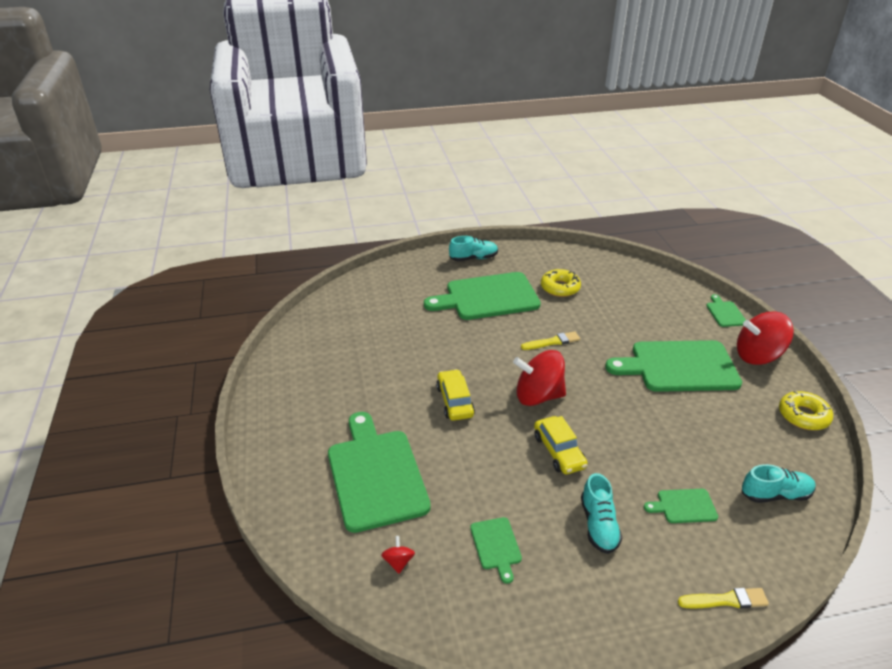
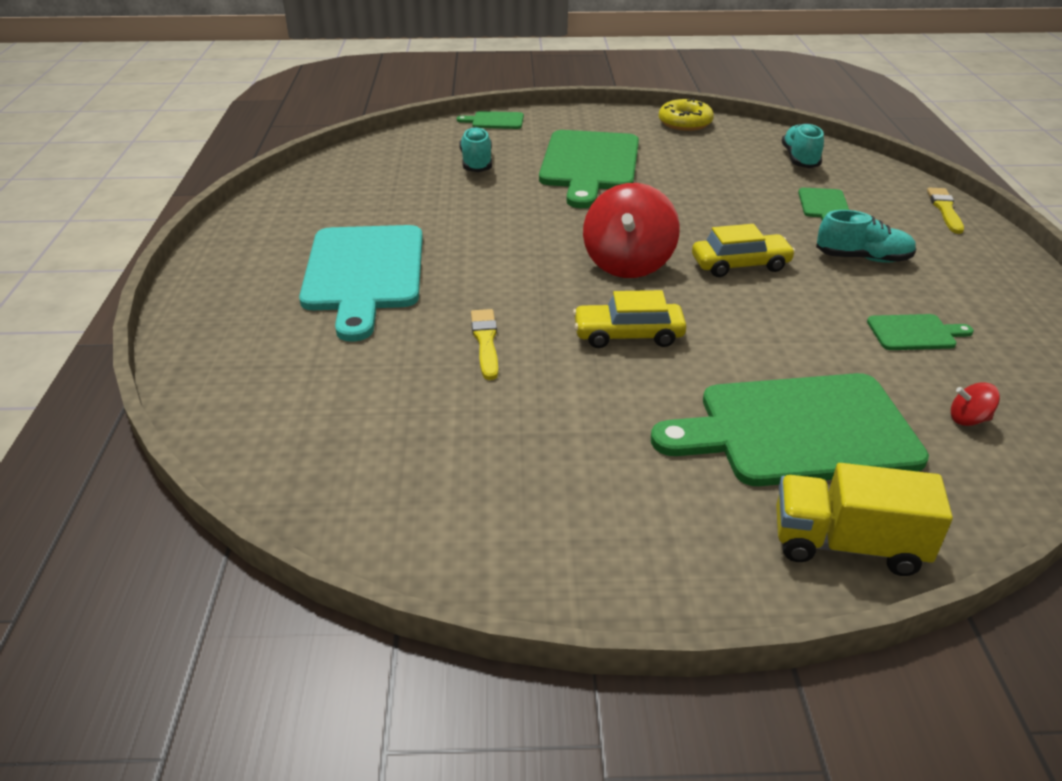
camera: 80 degrees left, 0 degrees up
(287, 490) = (847, 544): none -> yellow truck
(473, 258) = (232, 272): turquoise shoe -> turquoise shoe (476, 163)
(488, 297) = (364, 273): green cutting board -> turquoise cutting board
(552, 342) = (509, 235): yellow brush -> yellow brush (485, 342)
(560, 288) = (377, 210): yellow donut -> none
(758, 356) = (582, 122): red spinning top -> none

